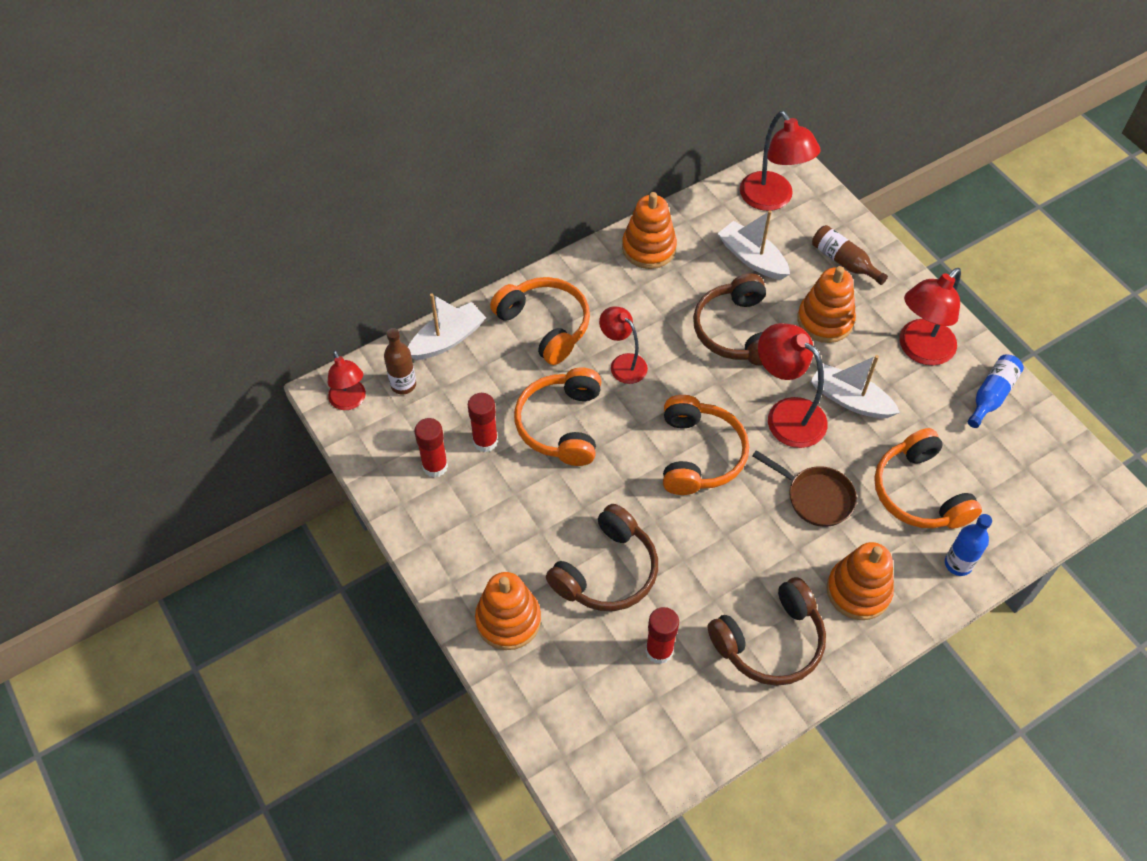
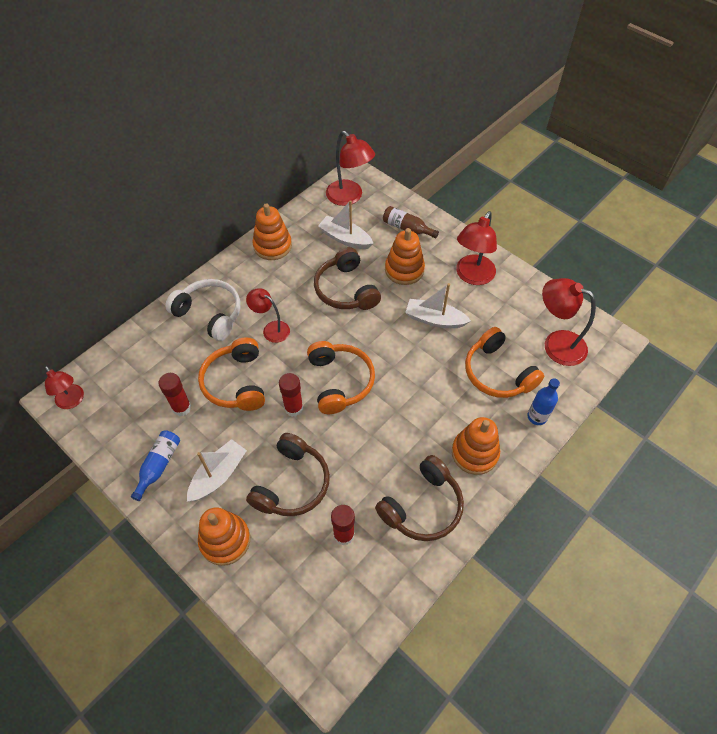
camera: 15 degrees left, 0 degrees up
(403, 384) = (112, 379): brown bottle -> none
(435, 466) = (147, 435): red glue stick -> red glue stick (293, 408)
(447, 339) = (139, 339): white boat -> white boat (218, 475)
(545, 325) = (209, 314): orange headphones -> white headphones
(786, 414) = (394, 339): red lamp -> red lamp (556, 344)
(815, 497) = (428, 393): brown pan -> none
(991, 395) = (526, 296): blue bottle -> blue bottle (159, 465)

